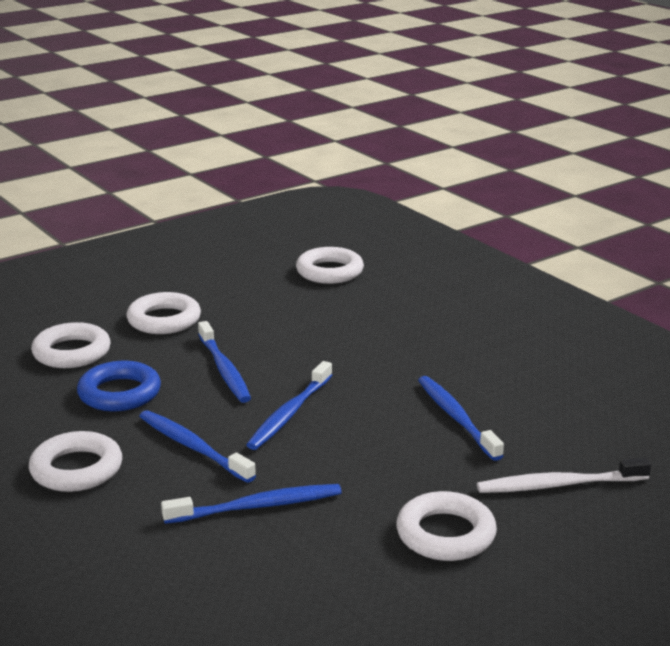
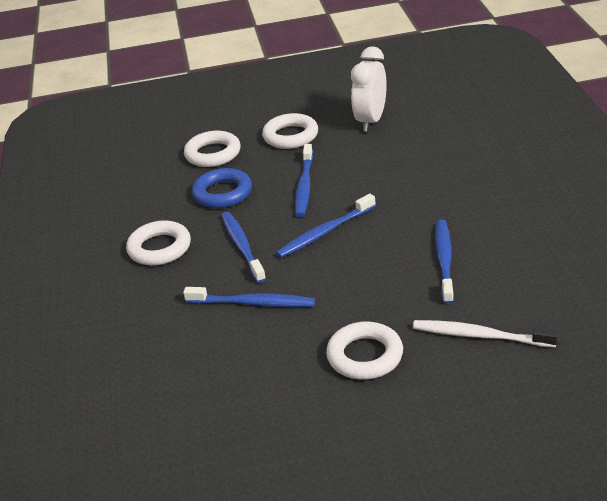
camera: 30 degrees right, 10 degrees up
(254, 292) = (371, 121): none -> white clock
(329, 271) = (441, 110): white ring -> none

